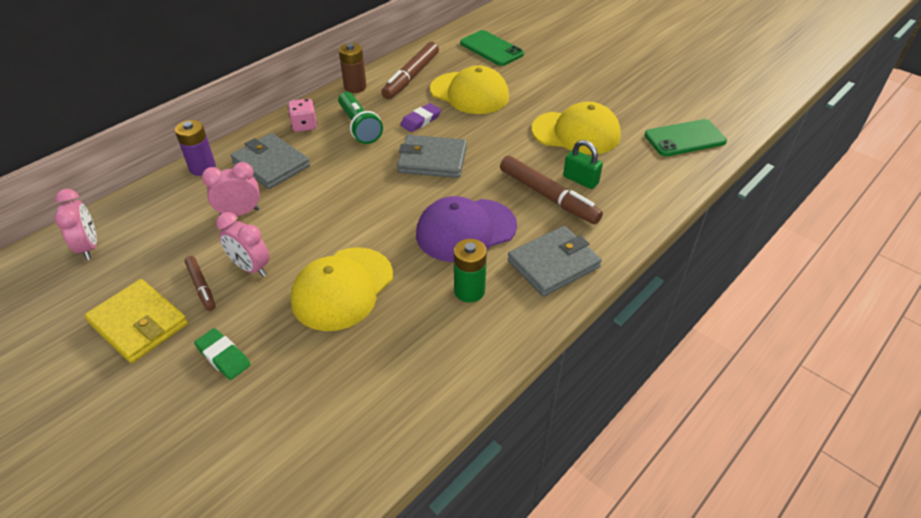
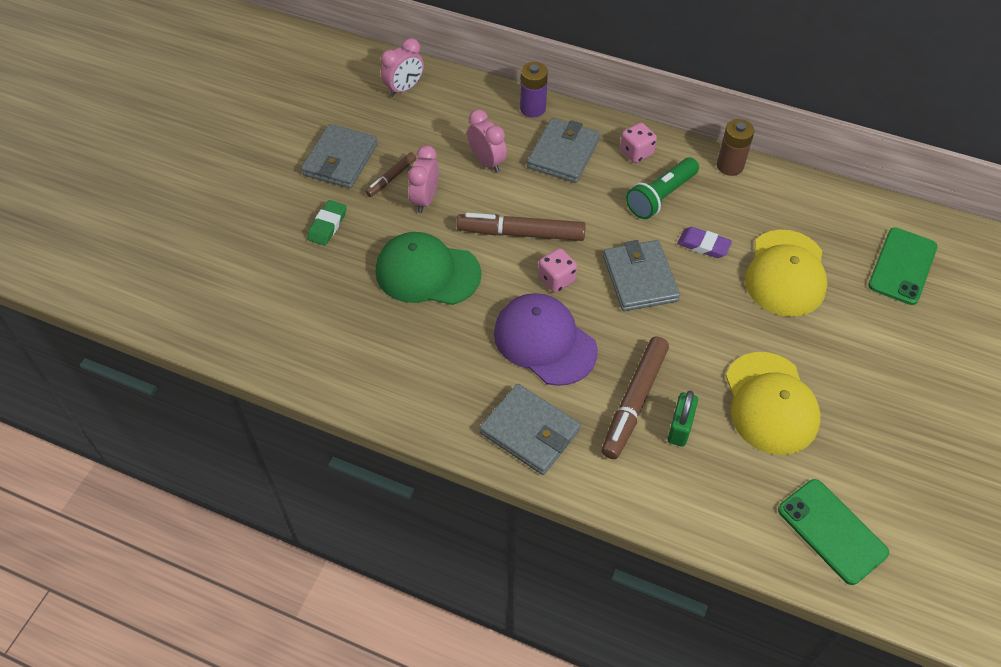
camera: 70 degrees right, 10 degrees up
(138, 323) = (340, 159): yellow wallet -> grey wallet
(342, 288) = (427, 272): yellow cap -> green cap
(405, 205) = (556, 279): none -> pink dice
(411, 77) = (783, 207): brown marker -> brown marker (521, 233)
(469, 291) = (463, 369): green battery -> none

